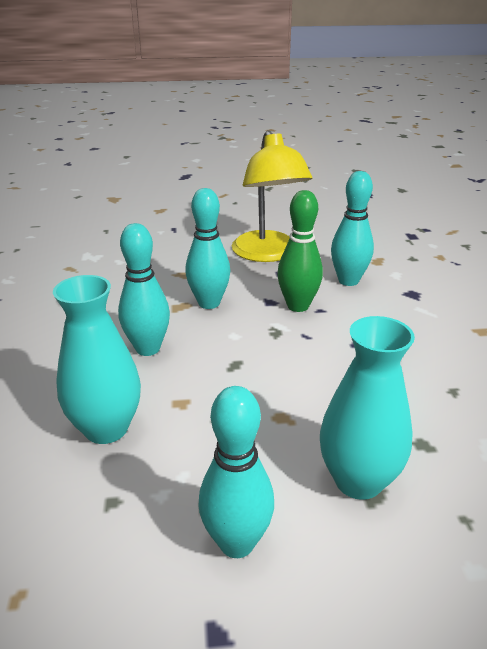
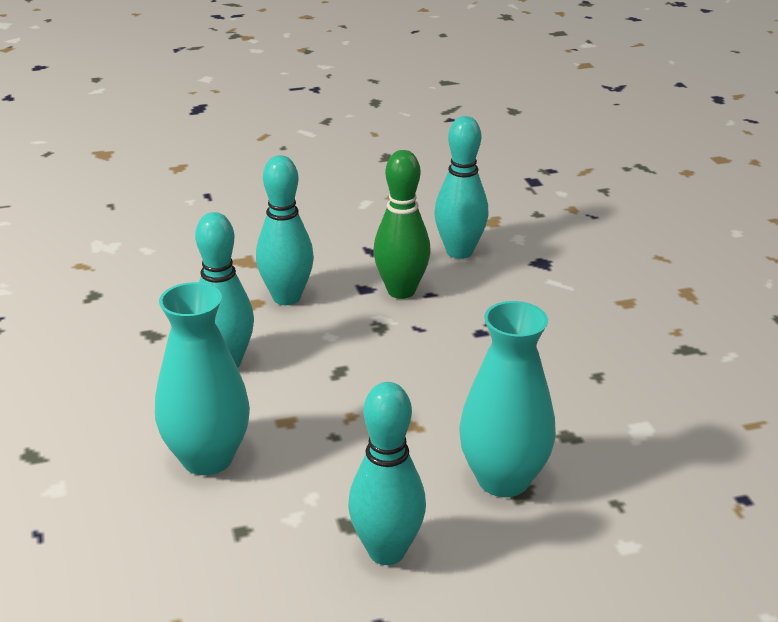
camera: 10 degrees left, 0 degrees up
(268, 254) = (348, 223): yellow lamp -> none

